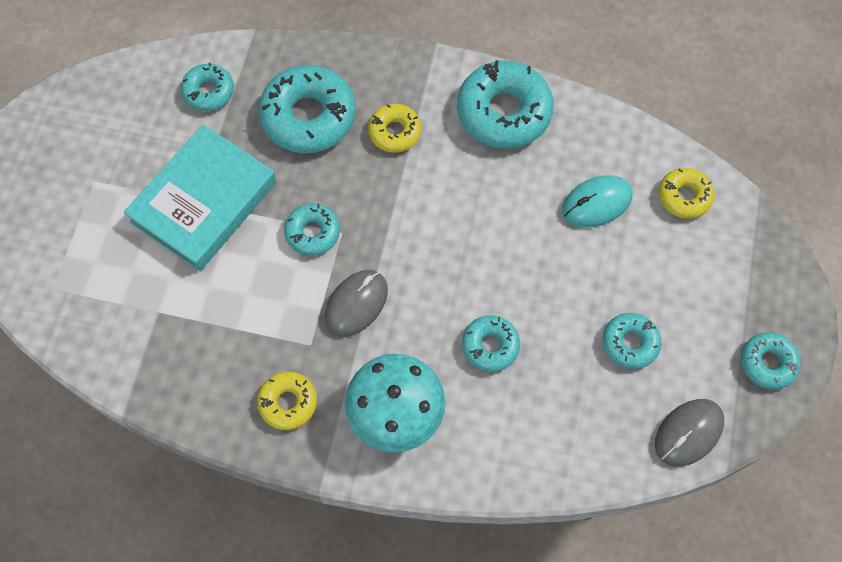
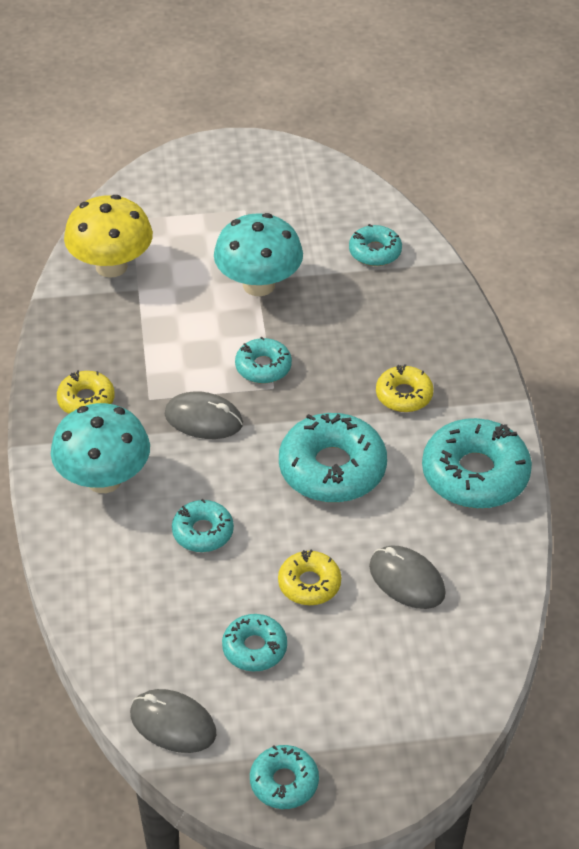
camera: 70 degrees right, 20 degrees down
(113, 327) = (111, 266): none -> yellow mushroom
(204, 202) = (258, 285): turquoise book -> turquoise mushroom
(308, 117) = (386, 327): turquoise donut -> turquoise donut (332, 468)
(596, 203) = (406, 580): turquoise mouse -> grey mouse
(684, 197) = (455, 658): yellow donut -> yellow donut (309, 584)

